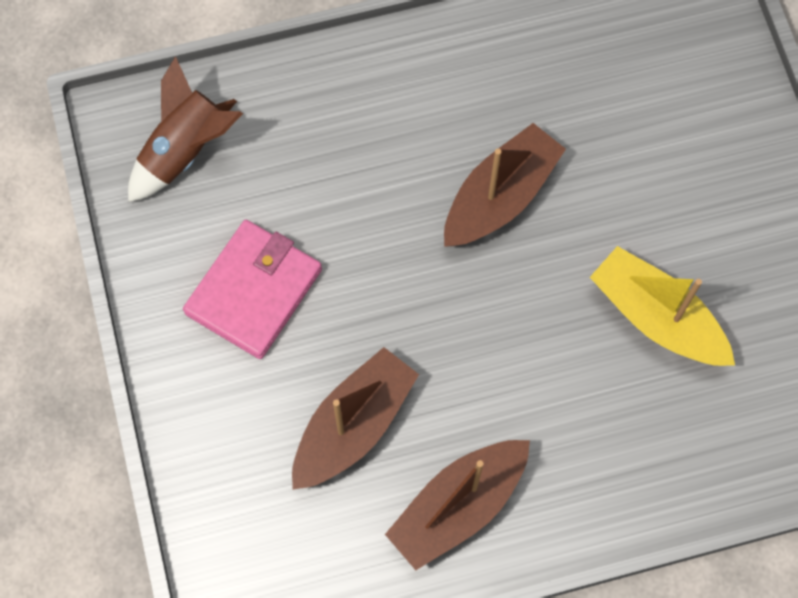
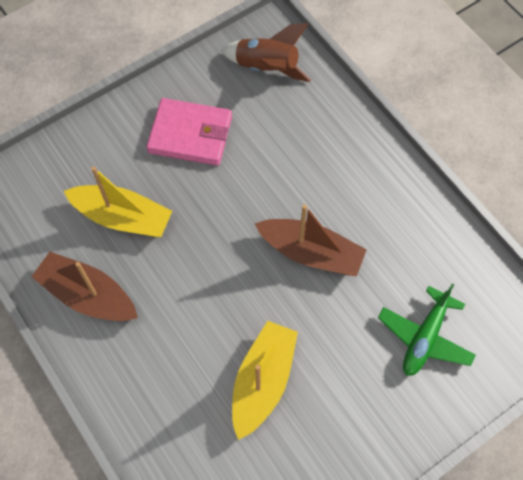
camera: 70 degrees right, 5 degrees down
(353, 425) = (122, 217): brown boat -> yellow boat
(662, 107) = (425, 337): none -> green plane

